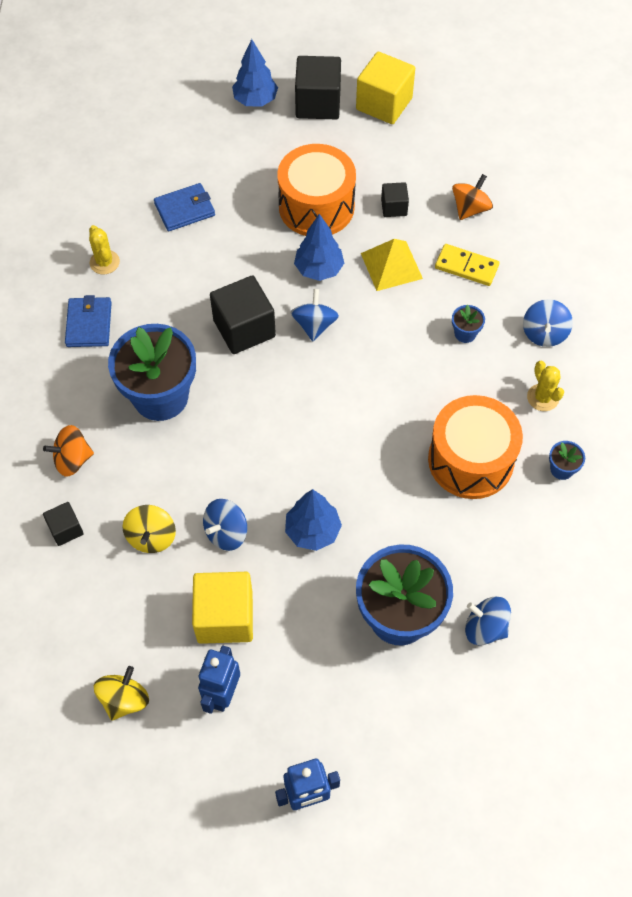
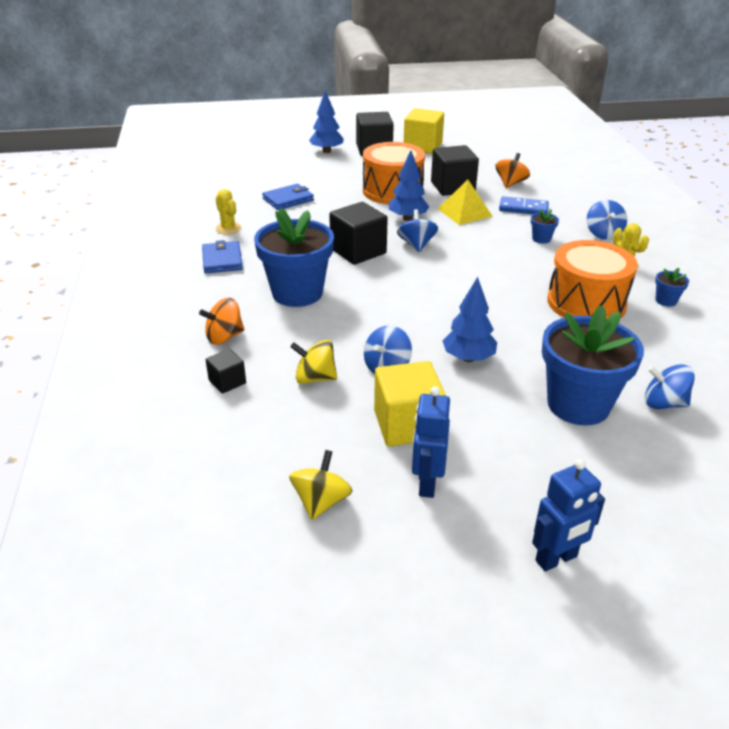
camera: 10 degrees left, 25 degrees down
(151, 537) = (315, 378): yellow spinning top -> yellow spinning top turned 105 degrees clockwise
(394, 207) = (452, 187): black cube -> black cube, size x1.90
(466, 267) = (523, 208): yellow domino -> blue domino

